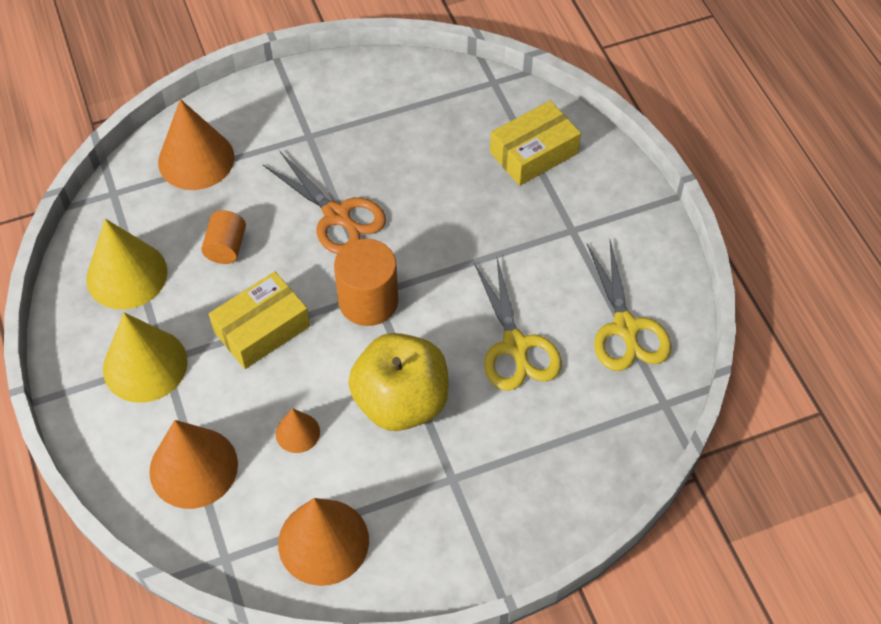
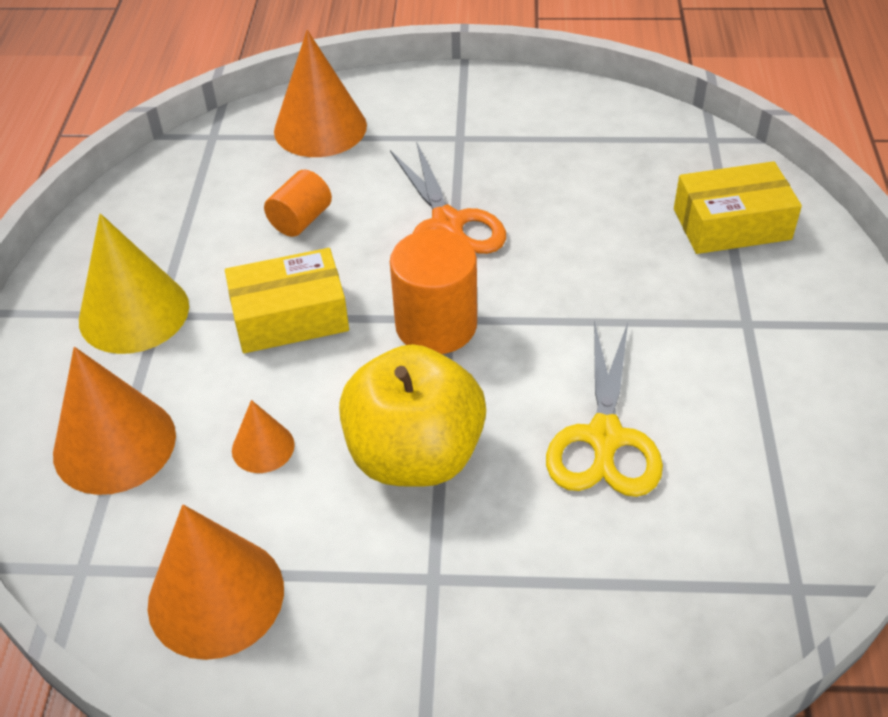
camera: 25 degrees right, 10 degrees down
(126, 275) = (175, 216): yellow cone -> none
(625, 328) = (776, 465): yellow scissors -> none

